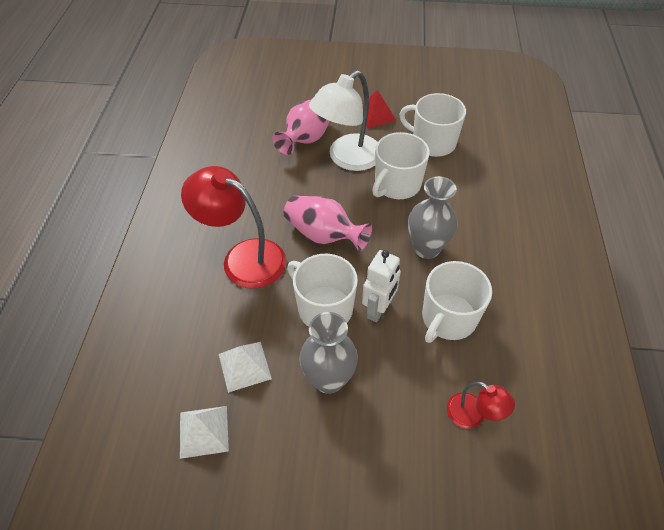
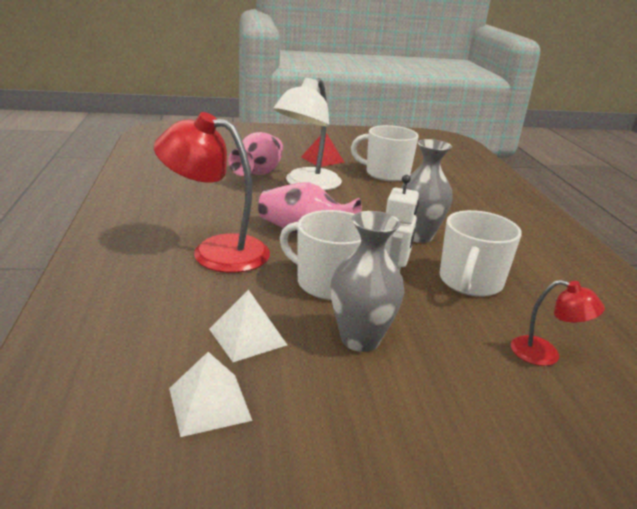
camera: 15 degrees left, 25 degrees down
(396, 185) = (365, 198): white mug -> none

